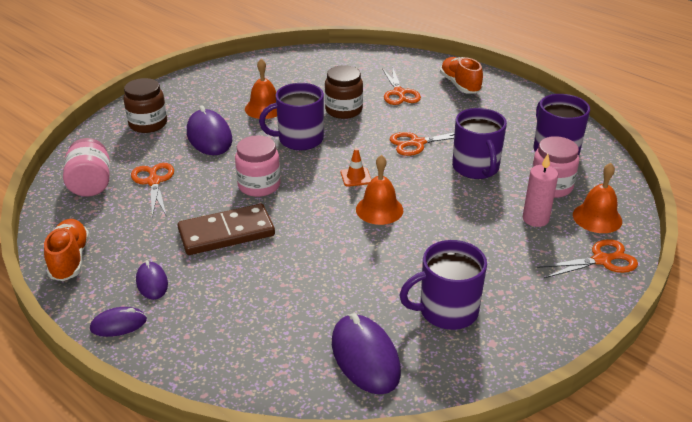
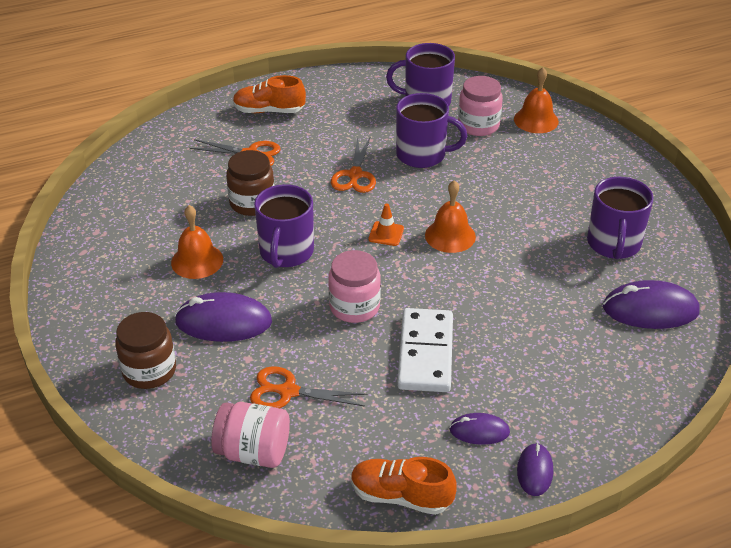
camera: 65 degrees left, 5 degrees up
(226, 233) = (426, 353): brown domino -> white domino
(535, 219) = (519, 151): pink candle -> none
(602, 260) = (590, 140): orange scissors -> none

